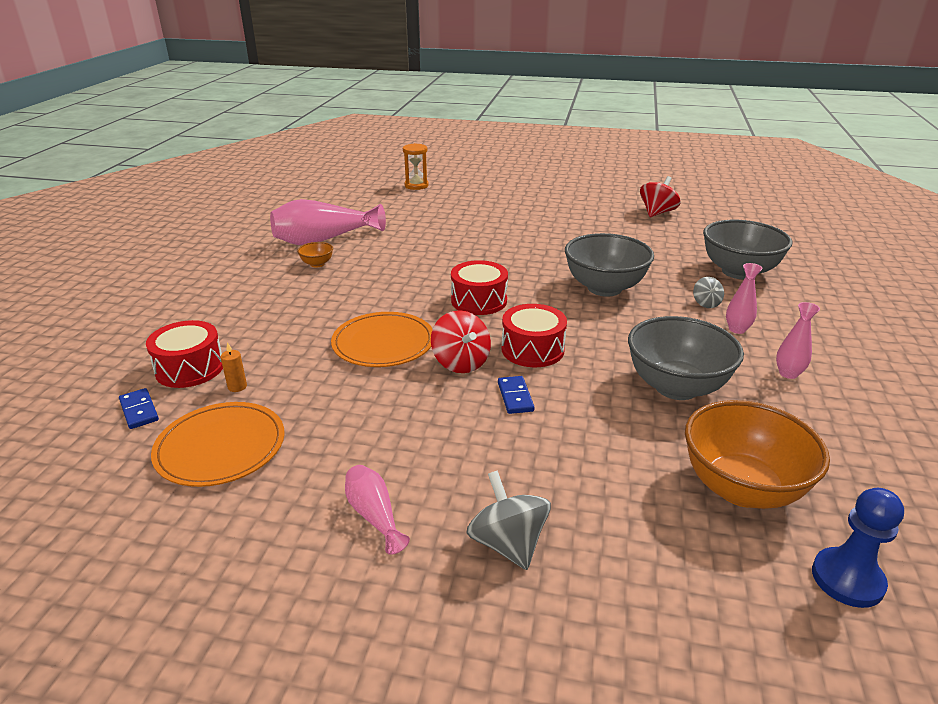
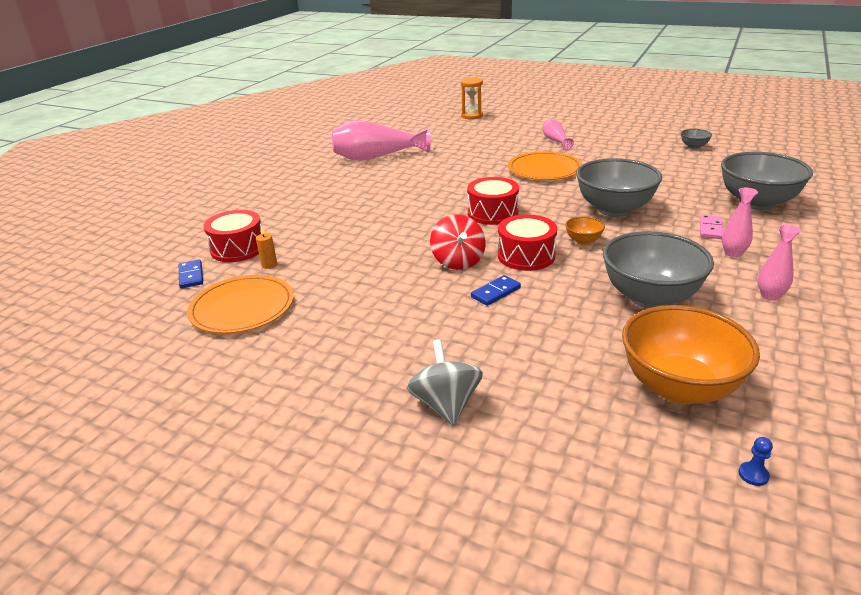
camera: 15 degrees right, 0 degrees up
(317, 264) = (364, 176): orange bowl -> orange bowl (583, 241)
(374, 515) = (343, 370): pink vase -> pink vase (555, 141)
(383, 343) = (397, 241): orange plate -> orange plate (544, 169)
(515, 397) = (495, 292): blue domino -> blue domino turned 45 degrees clockwise
(657, 213) = (693, 147): red spinning top -> grey bowl
(706, 303) = (710, 229): grey spinning top -> pink domino
(847, 579) = (753, 475): blue pawn -> blue pawn, size x0.44

